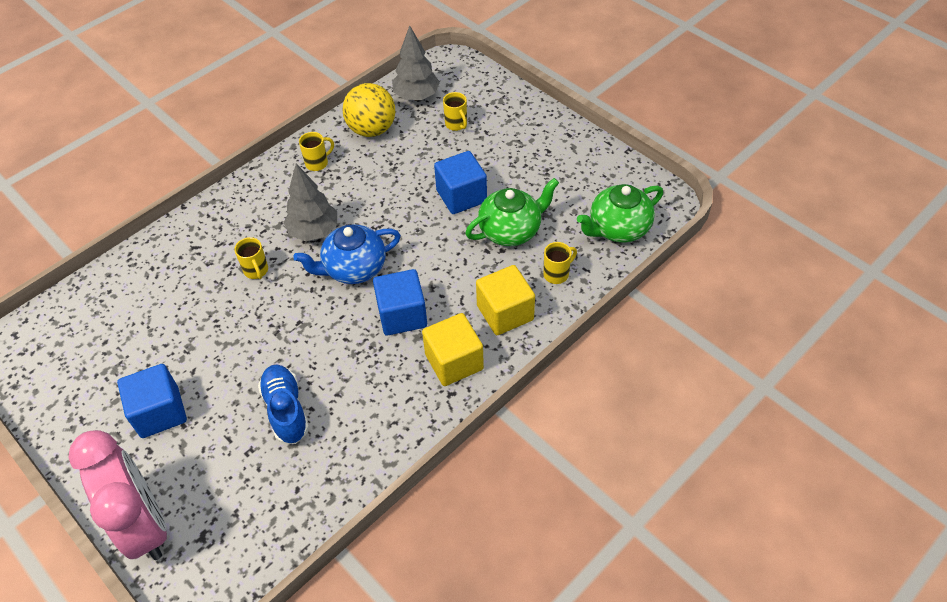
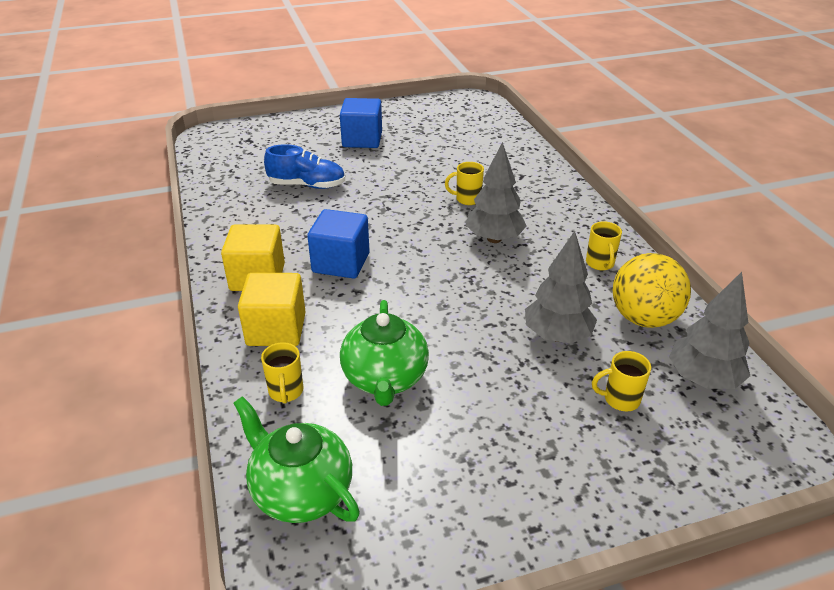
camera: 115 degrees right, 15 degrees down
(145, 524) = (281, 124): pink clock -> none
(354, 268) = (424, 250): blue teapot -> none
(415, 164) = (557, 336): none -> grey tree
(461, 196) = (474, 356): blue cube -> none
(618, 228) = (301, 491): green teapot -> green teapot turned 45 degrees counterclockwise

